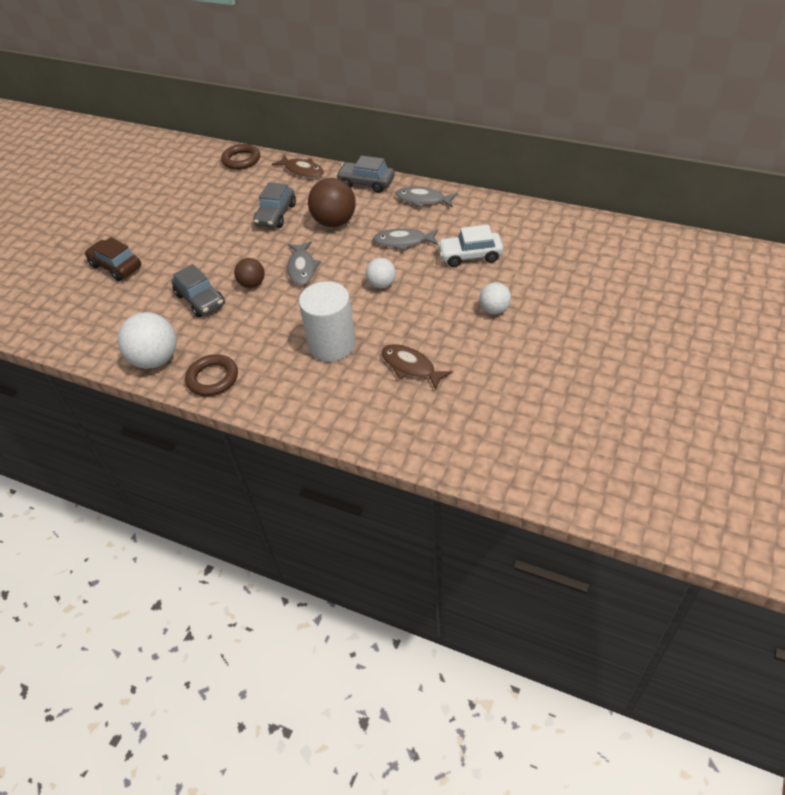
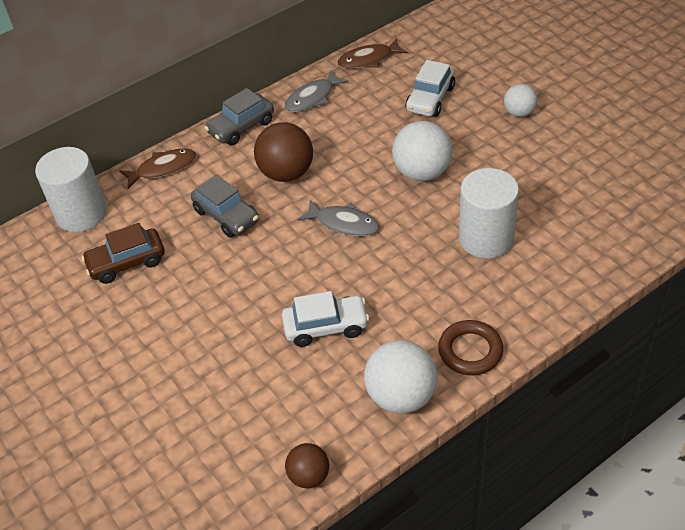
camera: 60 degrees left, 0 degrees up
(116, 266) = (186, 396): brown car -> brown car (127, 263)
(200, 300) = (326, 327): grey car -> white car
(241, 160) = (81, 214): brown ring -> white cylinder
(252, 284) = (335, 272): brown ball -> brown ball (309, 476)
(381, 284) = (422, 172): white ball -> white ball, size x1.72
(403, 242) = (368, 134): grey fish -> none
(411, 367) = (557, 193): brown fish -> brown fish (368, 59)

